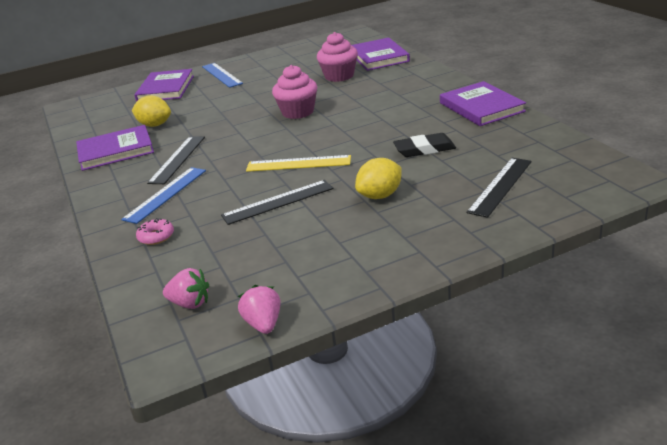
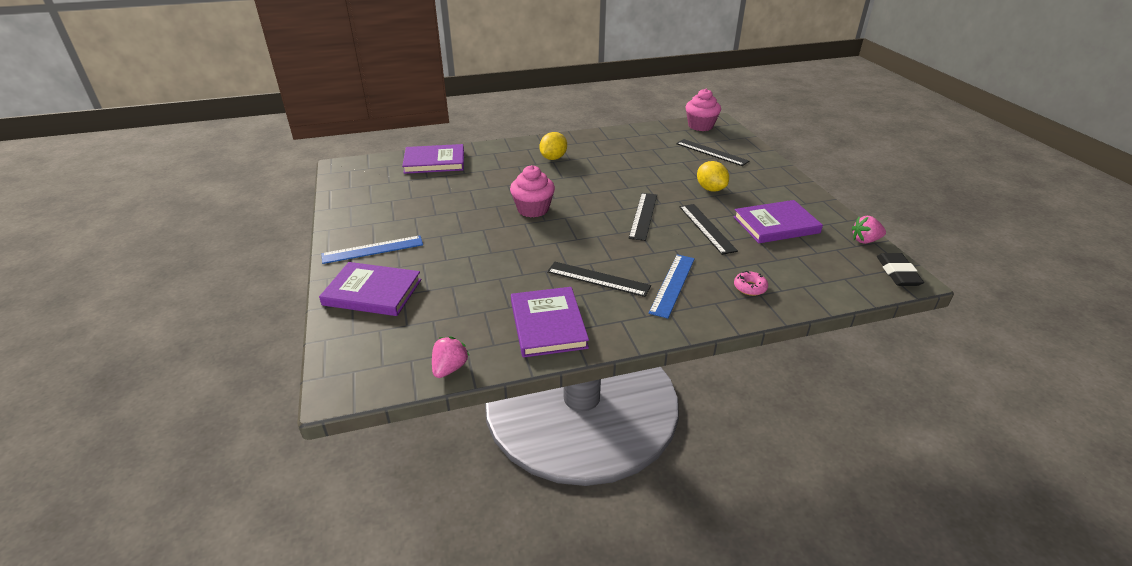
camera: 85 degrees left, 5 degrees up
(155, 125) = (491, 297): yellow lemon -> yellow lemon (553, 158)
(165, 194) = (672, 284): blue ruler -> blue ruler turned 75 degrees clockwise
(190, 303) = (845, 269): pink strawberry -> pink strawberry (449, 368)
(298, 163) = (643, 215): yellow ruler -> black ruler
(339, 76) = (462, 183): pink cupcake -> pink cupcake (700, 126)
(424, 149) = (646, 167): black eraser -> black eraser (897, 273)
(481, 107) = (588, 140): purple book -> purple book (776, 225)

